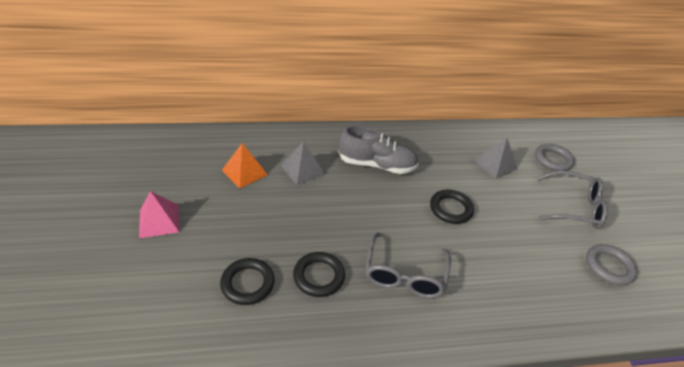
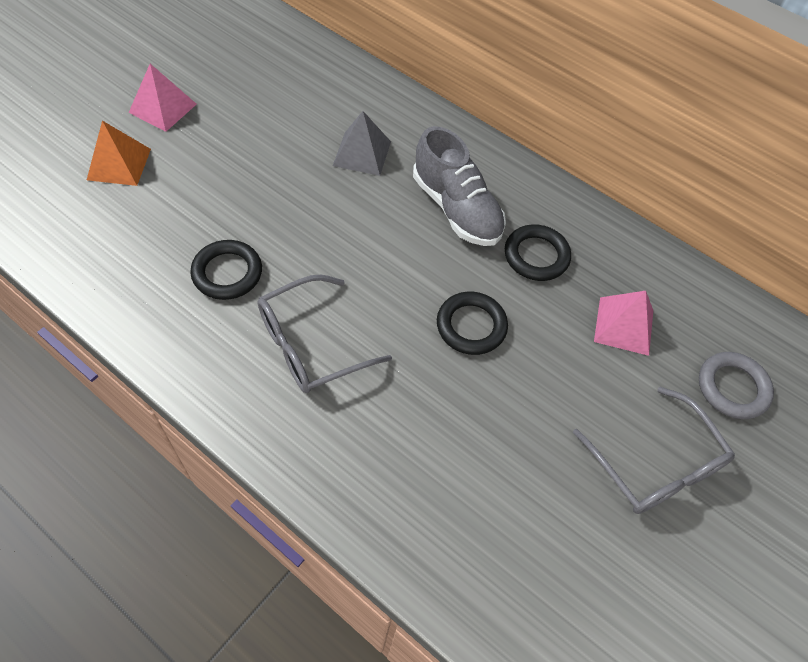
camera: 45 degrees right, 15 degrees up
(244, 172) = (299, 113): orange pyramid -> orange pyramid (119, 164)
(247, 283) = (160, 226): black ring -> black ring (536, 256)
(495, 164) = (623, 325): grey pyramid -> pink pyramid
(609, 267) = (579, 564): grey ring -> none

